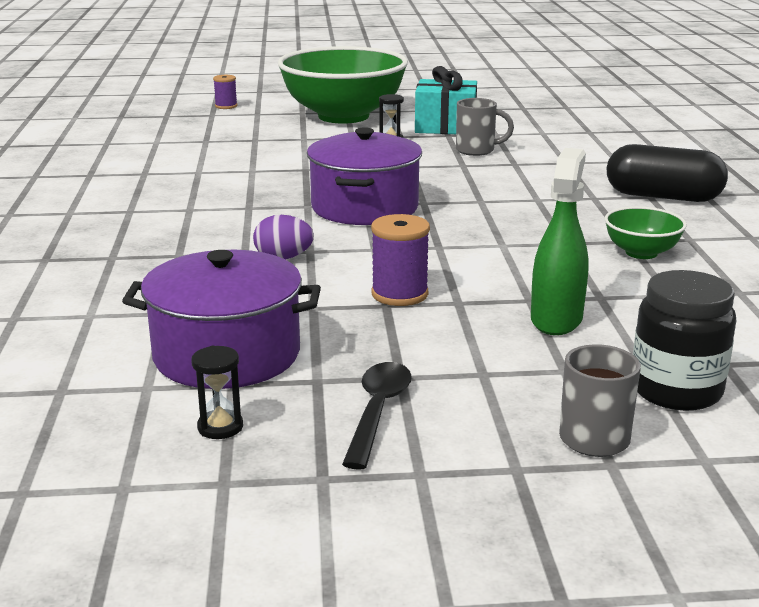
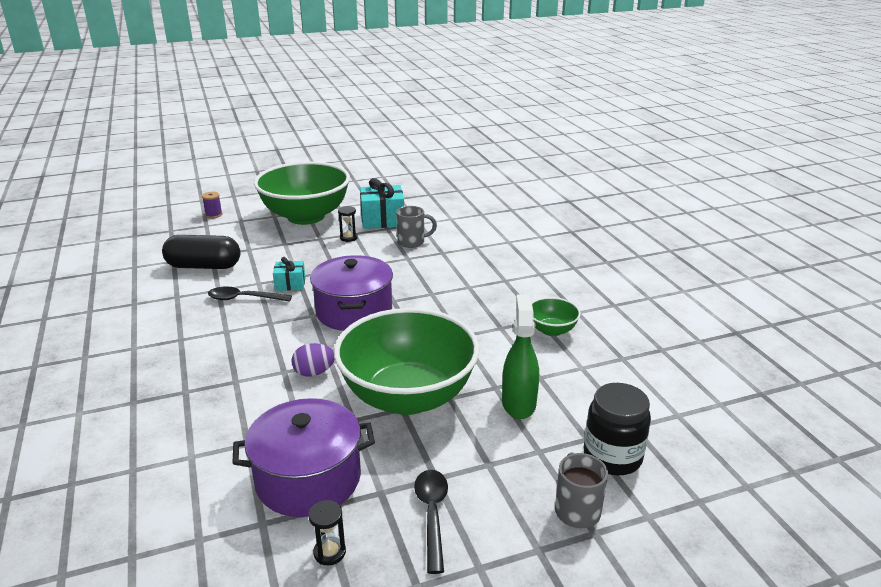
camera: 15 degrees left, 5 degrees up
(226, 183) = (244, 299): none -> black spoon
(292, 175) = (290, 284): none -> turquoise gift
(399, 294) = (408, 396): purple spool -> green bowl
(663, 197) = (548, 273): black capsule -> black capsule (204, 266)

